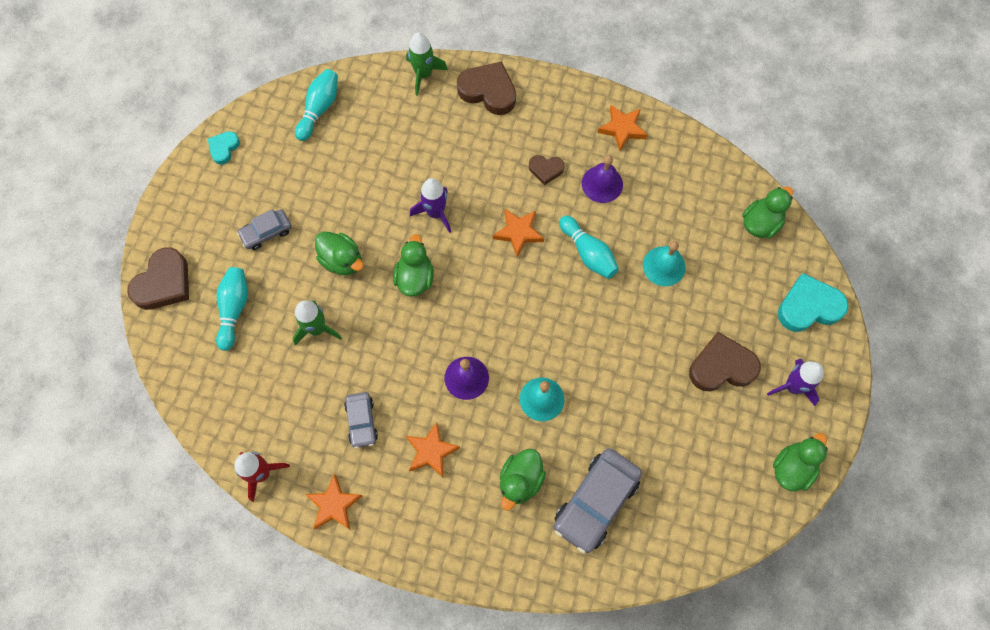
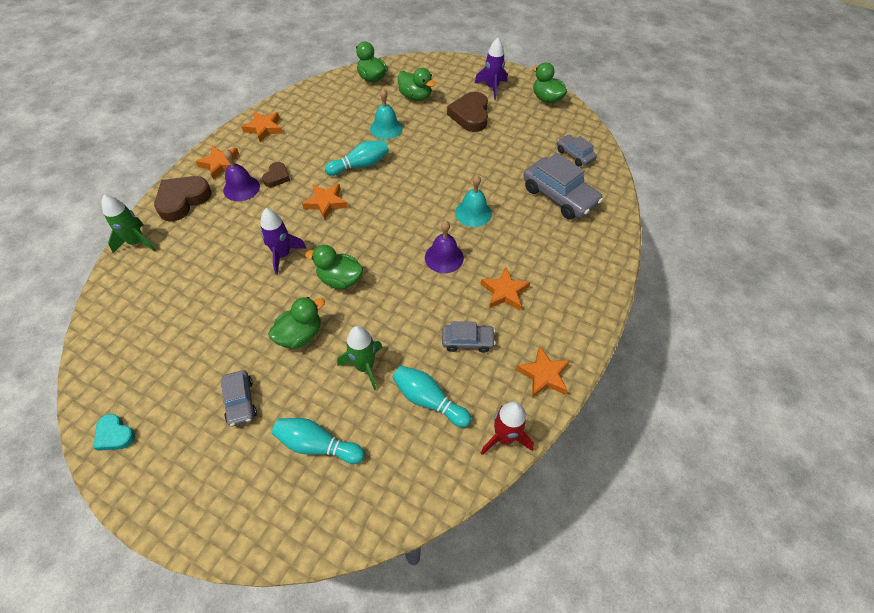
camera: 80 degrees left, 15 degrees down
(164, 283) = (257, 523): brown heart -> none
(319, 109) = (121, 333): turquoise bowling pin -> turquoise bowling pin (428, 400)
(520, 481) = (538, 237): green duck -> green duck (415, 97)
(550, 106) = (221, 164): none -> orange star
(602, 184) = (305, 147): purple bell -> purple bell (241, 188)
(681, 517) = (574, 155): none -> grey car
(808, 307) = (439, 70): turquoise heart -> none

